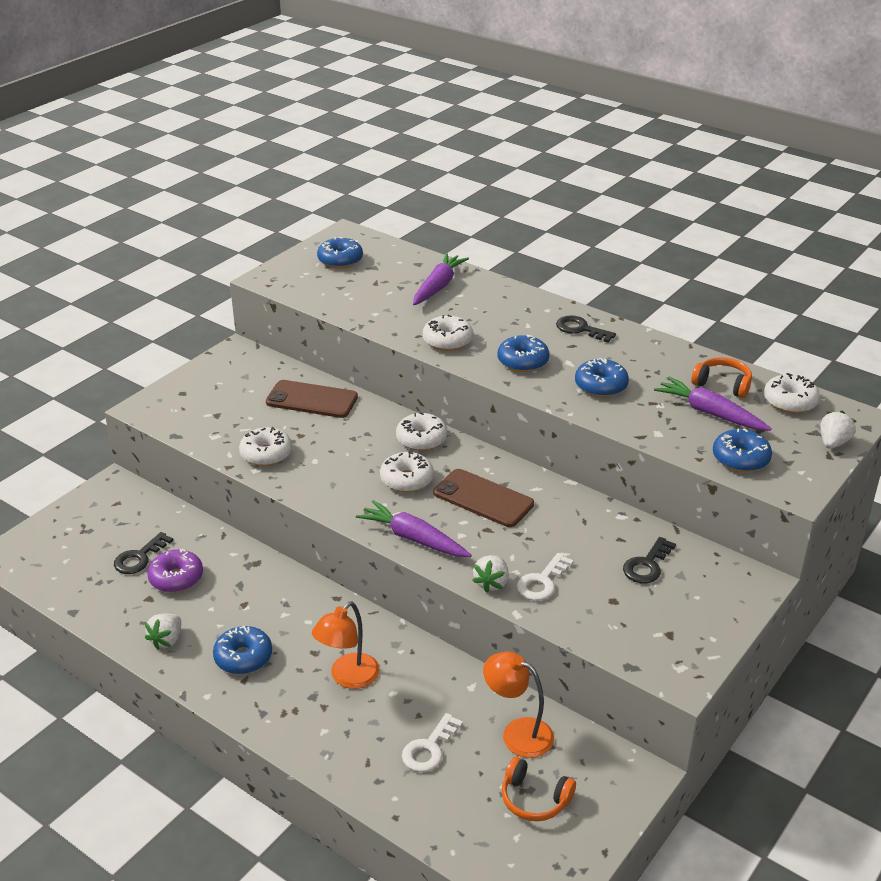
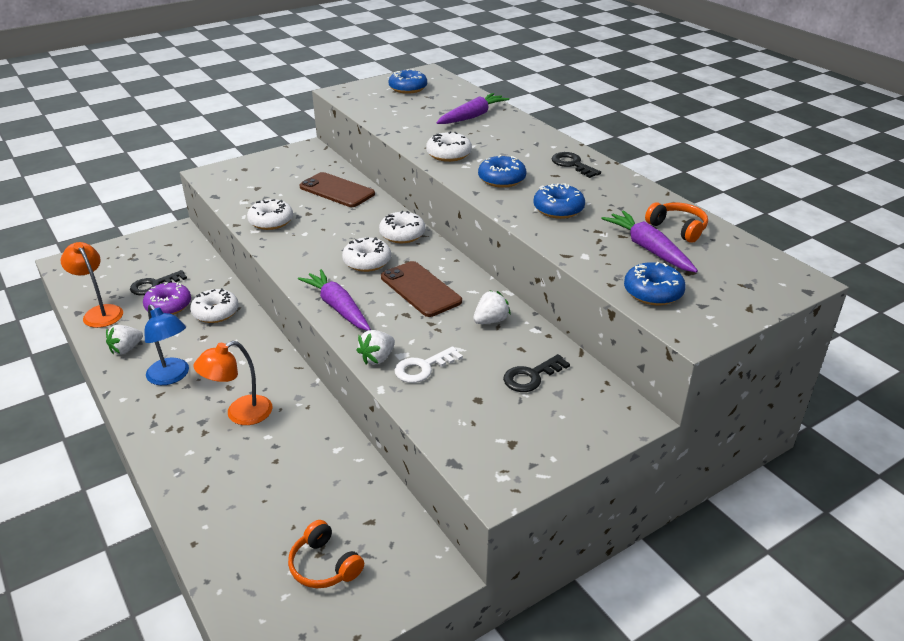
camera: 20 degrees right, 0 degrees up
(243, 657) = (172, 377): blue donut -> blue lamp
(429, 748) = (264, 492): white key -> none
(518, 733) = (349, 501): orange lamp -> orange lamp (100, 312)
(790, 402) = (738, 254): white donut -> white donut (216, 312)
(833, 443) = (761, 298): white strawberry -> white strawberry (491, 321)

